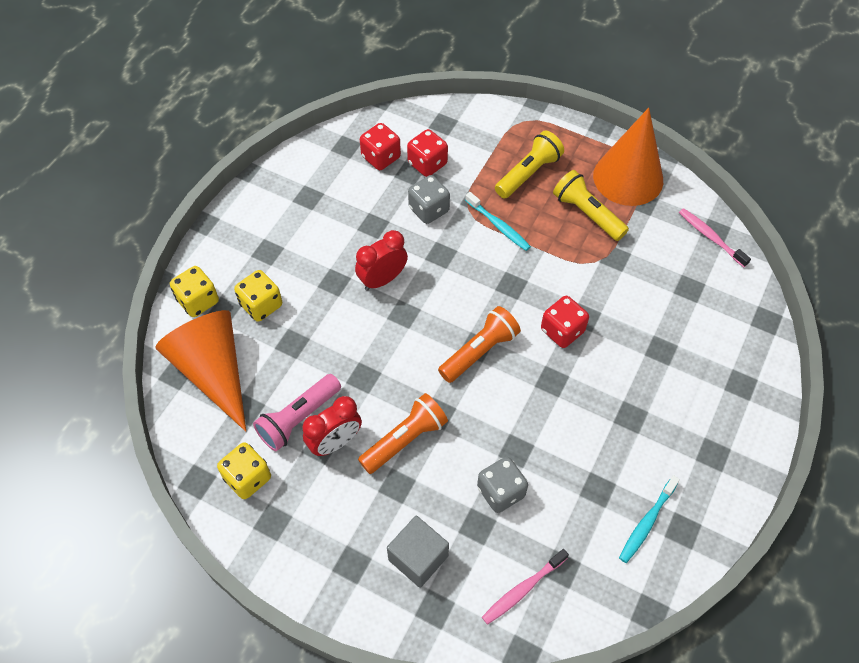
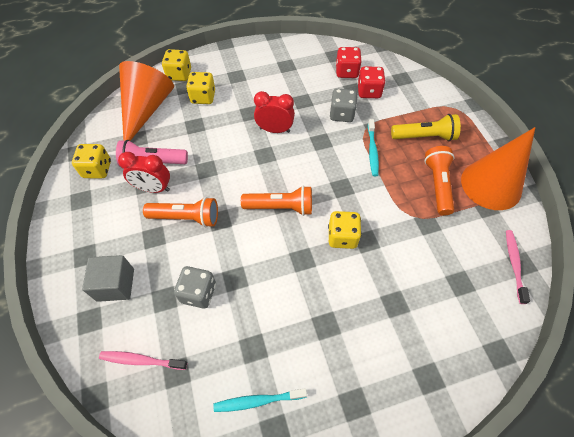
camera: 45 degrees right, 0 degrees up
(562, 331) = (342, 237): red dice -> yellow dice
(587, 213) = (438, 185): yellow flashlight -> orange flashlight

